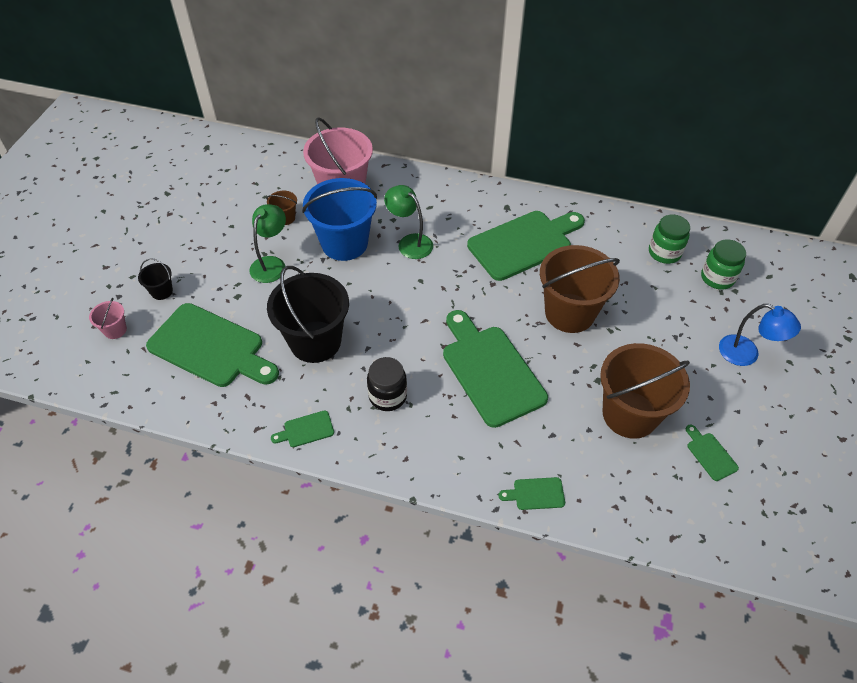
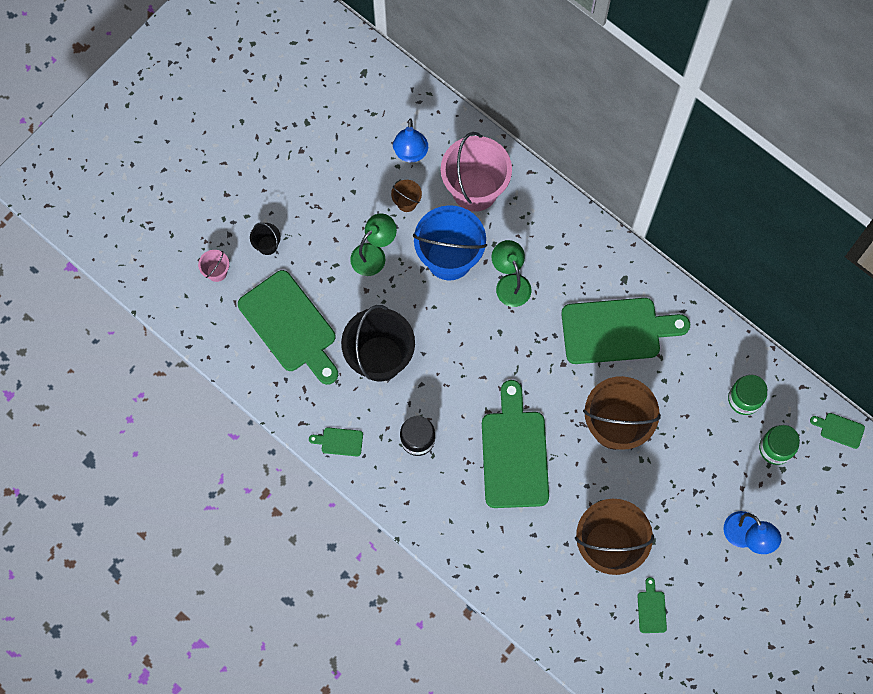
camera: 25 degrees right, 20 degrees up
(273, 185) = (410, 154): none -> blue lamp
(535, 494) = (493, 578): green cutting board -> green cutting board (839, 429)

